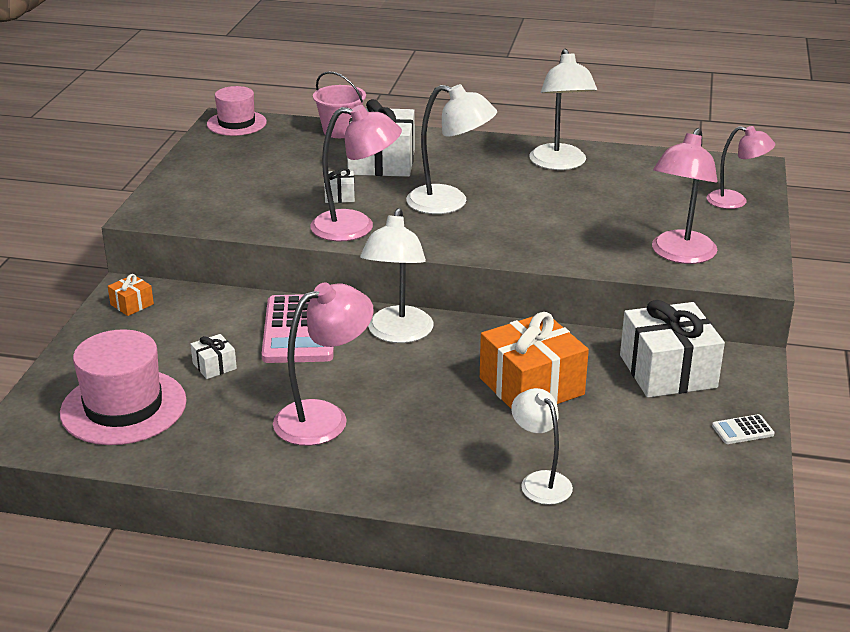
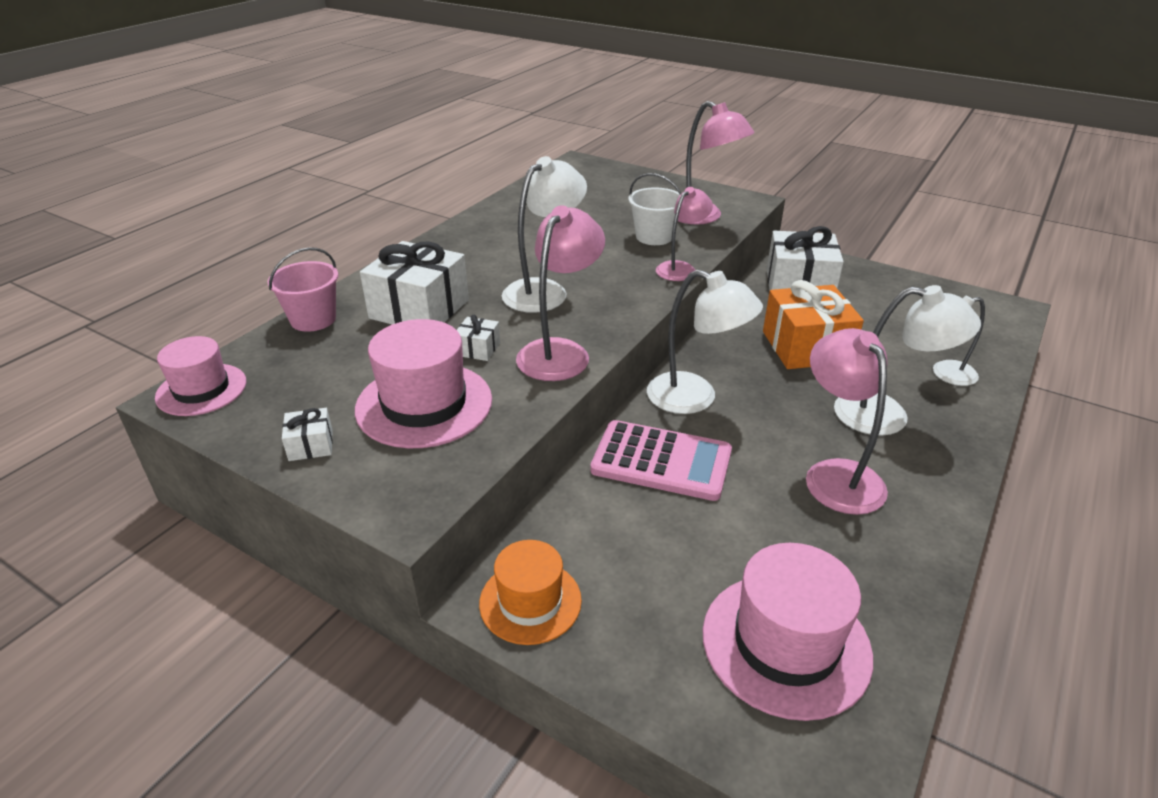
camera: 70 degrees left, 5 degrees up
(132, 304) = (530, 601): orange gift -> orange hat
(214, 366) = (713, 542): white gift -> white gift (311, 445)
(257, 193) = (424, 404): none -> pink hat
(560, 164) = (508, 225): white lamp -> white lamp (887, 416)
(603, 235) = (654, 237): none -> white bucket
(735, 201) = (630, 180): pink lamp -> pink lamp (681, 268)
(742, 430) = (882, 278): white calculator -> none

